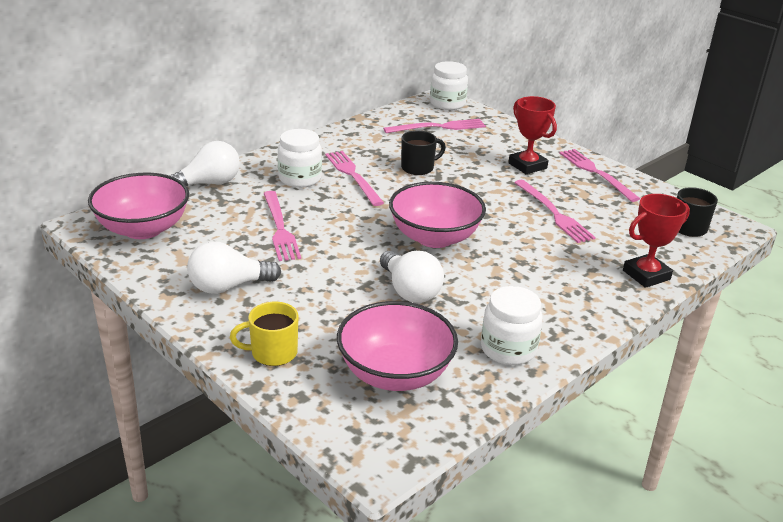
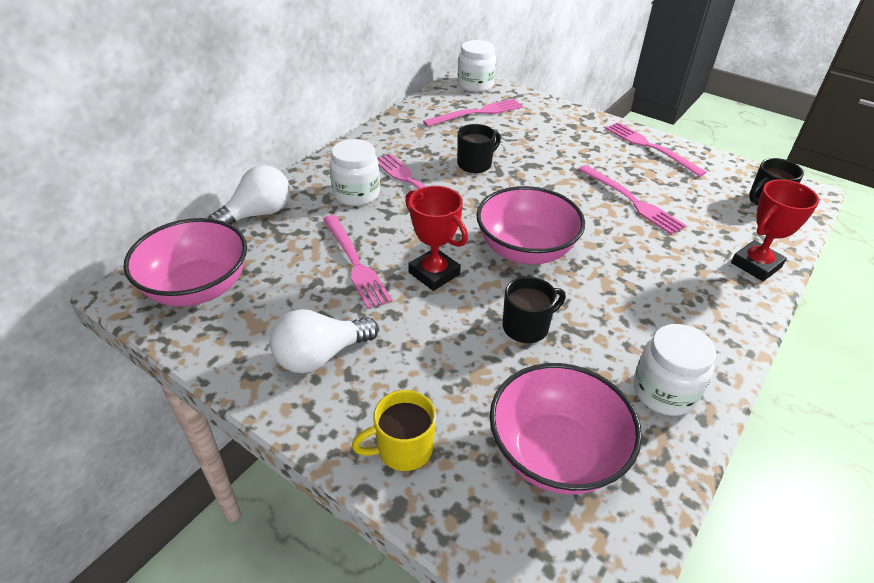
camera: 10 degrees left, 10 degrees up
(410, 291) = (526, 327): white light bulb -> black mug
(527, 166) = (581, 147): red trophy -> red trophy (434, 273)

